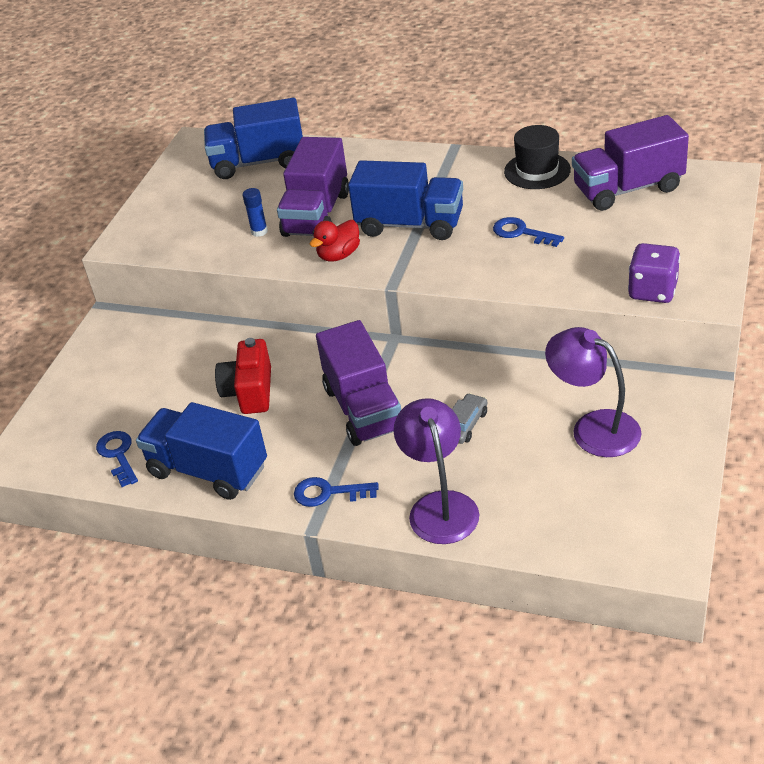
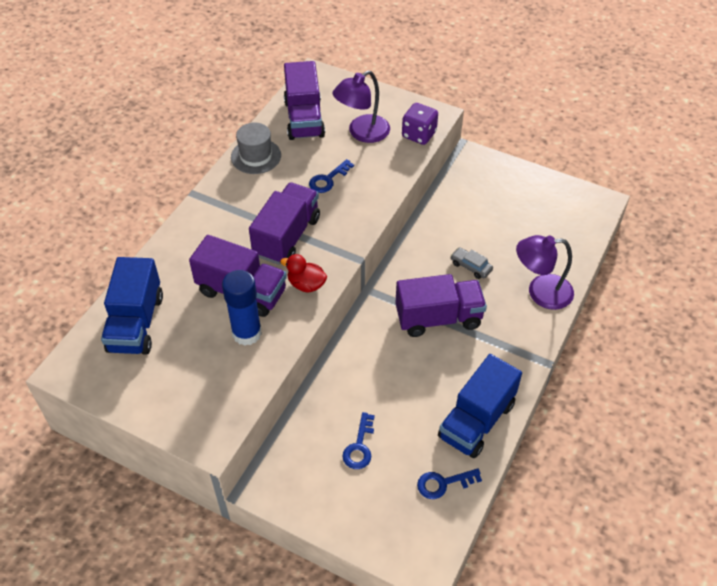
camera: 85 degrees left, 10 degrees up
(250, 391) = (397, 386): red camera -> none
(259, 231) = (247, 333): blue glue stick -> blue glue stick, size x2.03
(328, 493) = (516, 349): blue key -> blue key (359, 446)
(339, 255) = (306, 284): red duck -> red duck turned 150 degrees clockwise
(410, 224) = (287, 236): blue truck -> purple truck
(537, 171) = (256, 156): black hat -> grey hat
(594, 427) = (491, 207): purple lamp -> purple lamp (362, 133)

